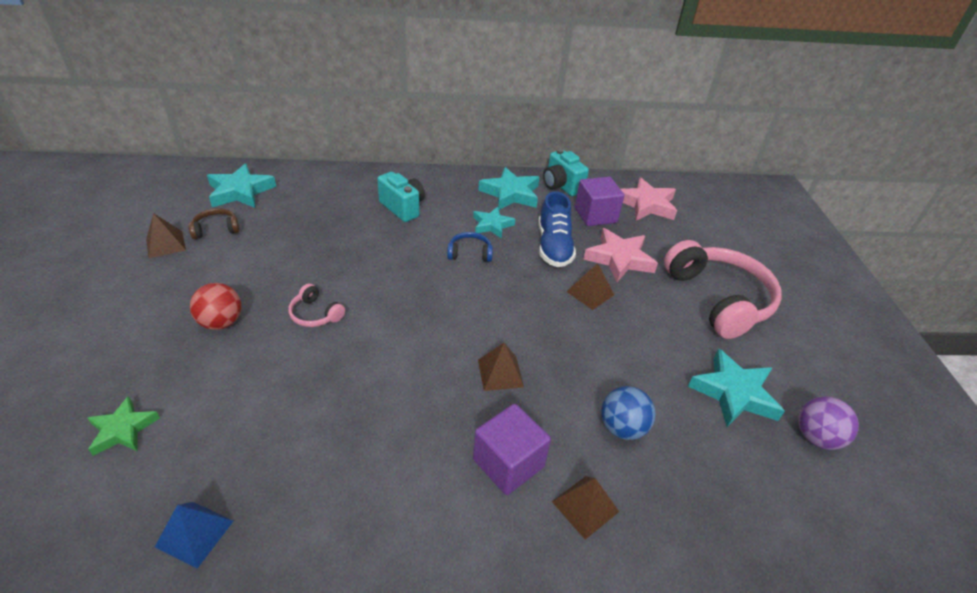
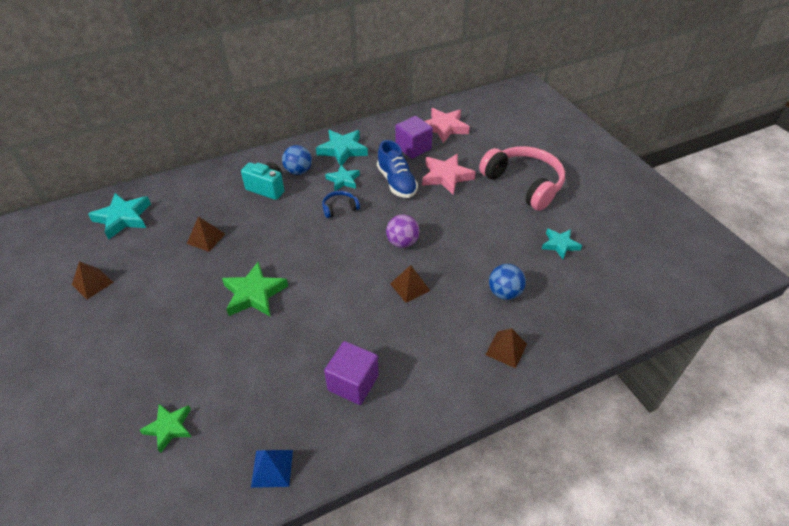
camera: 20 degrees left, 5 degrees up
(216, 229) = (126, 256): brown headphones -> none
(221, 322) = (186, 326): red ball -> none
(315, 314) = (254, 294): pink headphones -> green star
(448, 201) = (298, 171): none -> blue ball
(508, 463) = (447, 342): purple cube -> purple cube (353, 383)
(561, 186) = (376, 132): turquoise camera -> none
(590, 293) = (439, 209): brown pyramid -> brown pyramid (206, 238)
(734, 393) = (560, 245): turquoise star -> turquoise star, size x0.64
(816, 437) = (617, 255): purple ball -> purple ball (402, 242)

